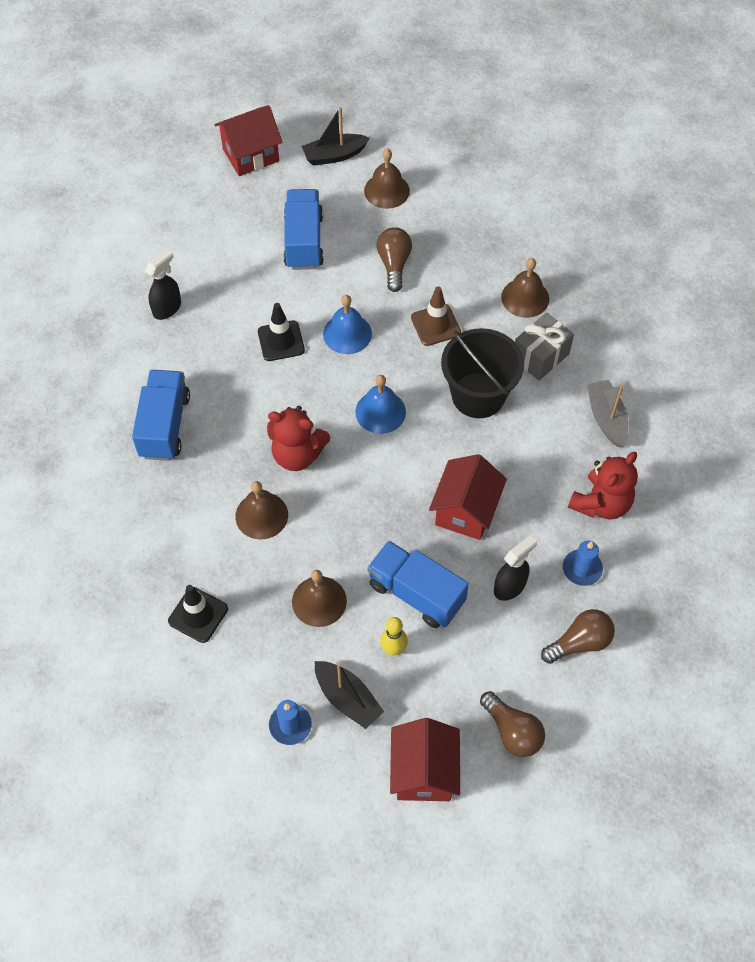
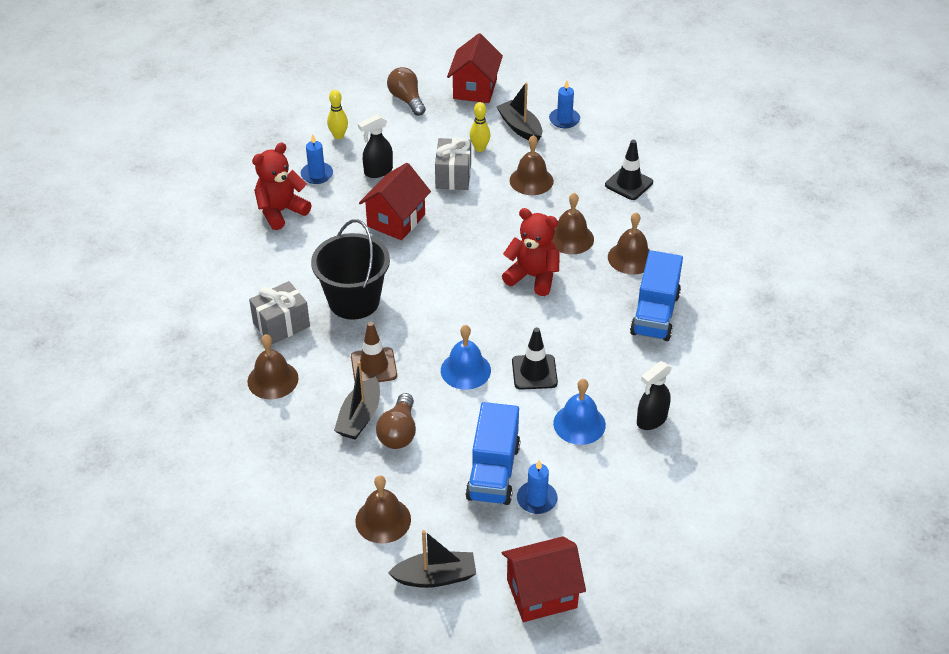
camera: 170 degrees left, 15 degrees down
(192, 497) = (631, 258): none -> brown bell
(263, 224) = (536, 499): none -> blue candle
(380, 412) = (449, 299): blue bell -> blue bell (579, 424)
(416, 593) = (453, 176): blue truck -> grey gift
(433, 273) = (359, 417): none -> black boat
(580, 642) = (338, 136): brown light bulb -> yellow bowling pin
(606, 418) = (245, 269): grey boat -> none

